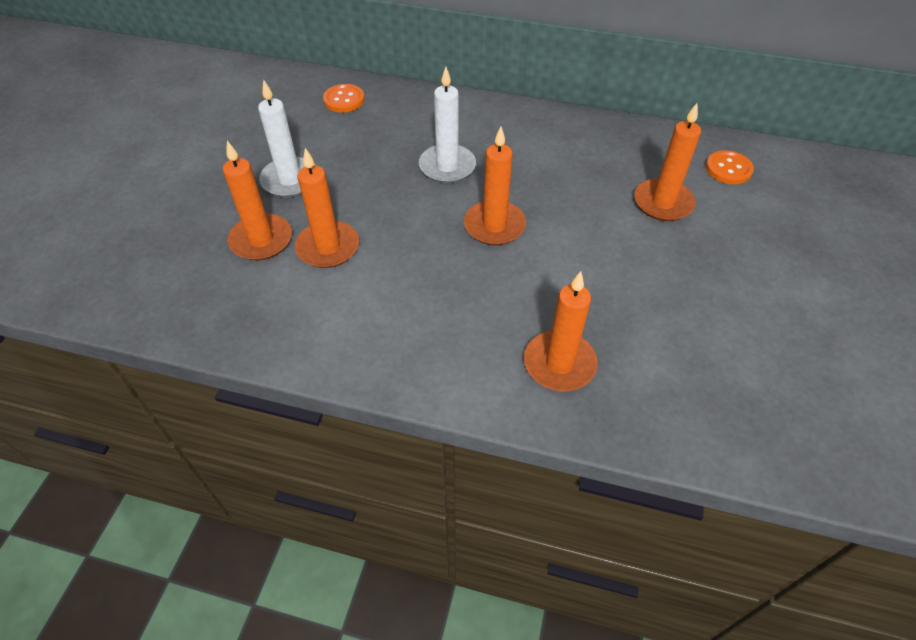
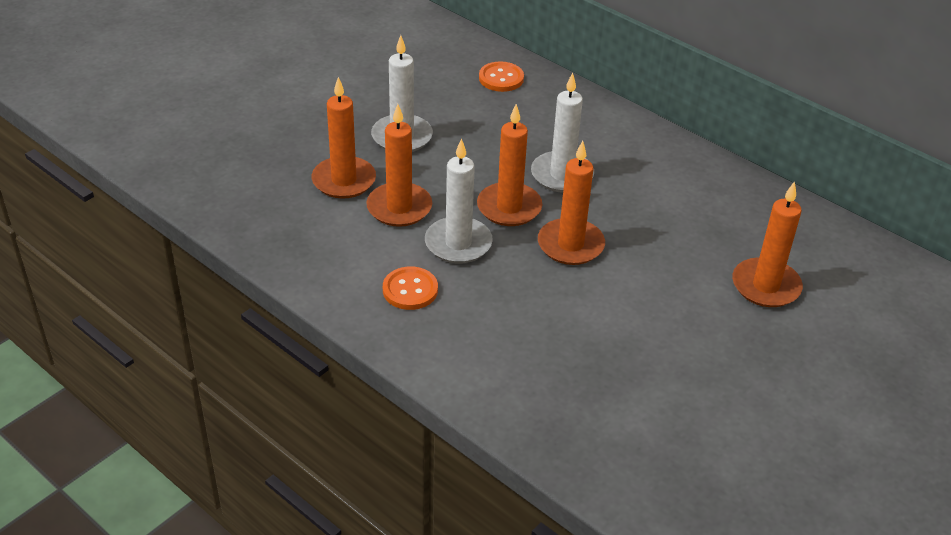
camera: 25 degrees right, 10 degrees down
(400, 261) = (458, 243): none -> white candle
(559, 364) = (546, 383): orange candle -> orange candle (509, 207)
(728, 169) = (869, 280): orange button -> orange button (410, 290)

